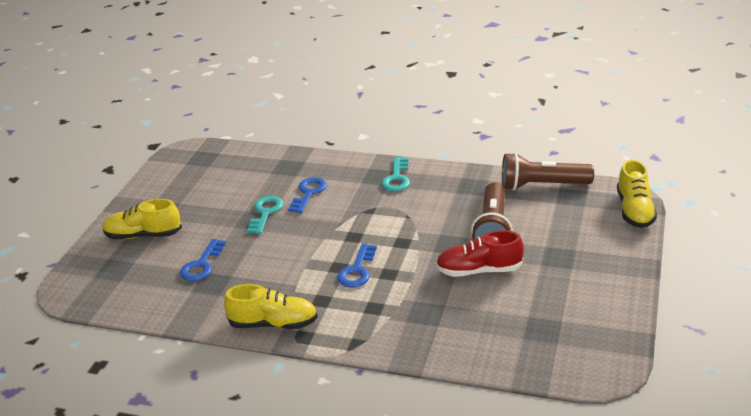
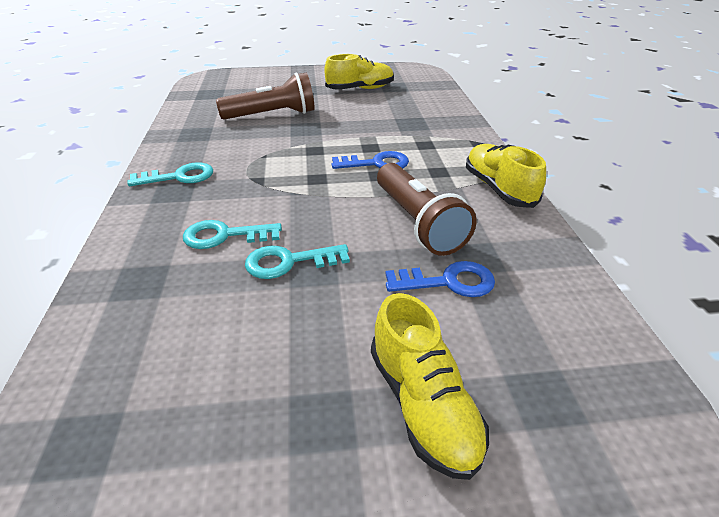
camera: 115 degrees left, 5 degrees up
(308, 193) = (225, 236): blue key -> turquoise key
(479, 271) = (339, 112): red shoe -> none
(542, 186) = (192, 105): brown flashlight -> brown flashlight (418, 222)
(634, 210) = (228, 74): yellow shoe -> yellow shoe (360, 89)

